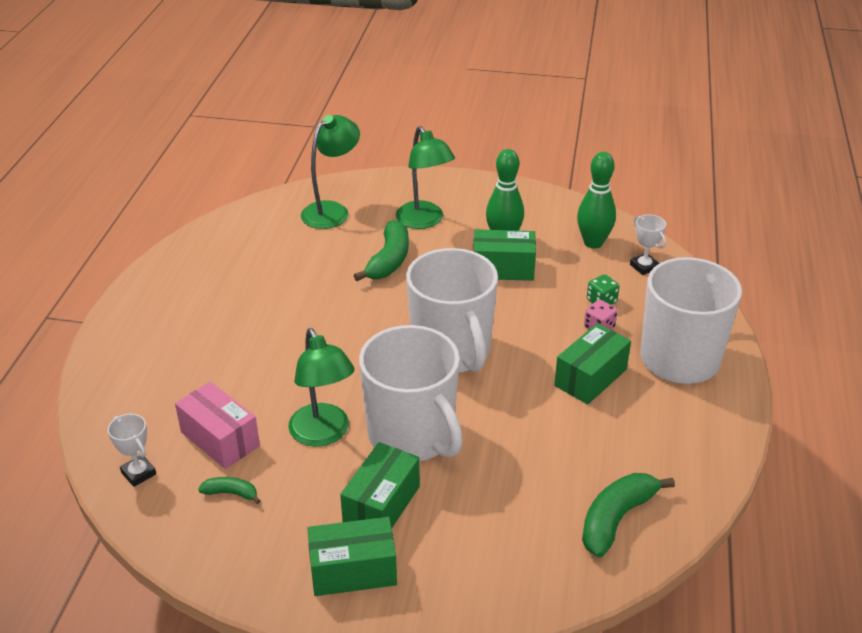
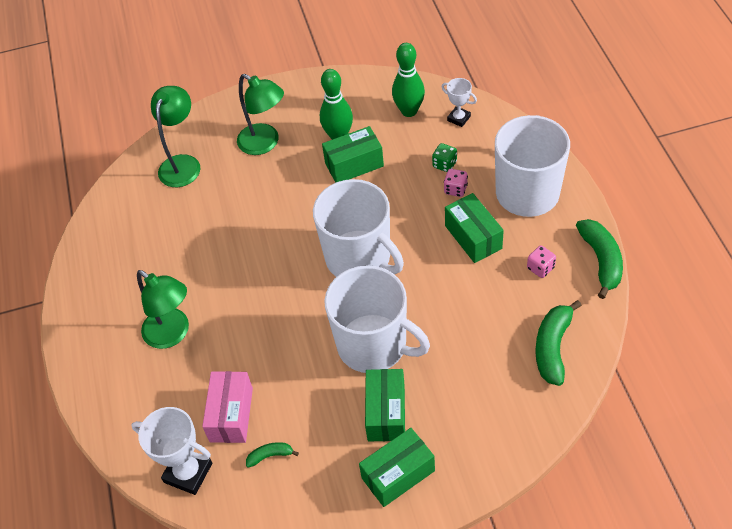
camera: 20 degrees left, 15 degrees up
(138, 473) = (188, 473): white trophy -> white trophy, size x1.70
(220, 439) = (231, 415): pink box -> pink box turned 75 degrees clockwise
(323, 434) = (307, 374): green lamp -> green lamp (173, 334)
(389, 260) = (260, 194): green banana -> green banana (601, 261)
(590, 377) = (473, 237): green box -> green box turned 45 degrees counterclockwise
(650, 435) = (540, 268): none -> pink dice

